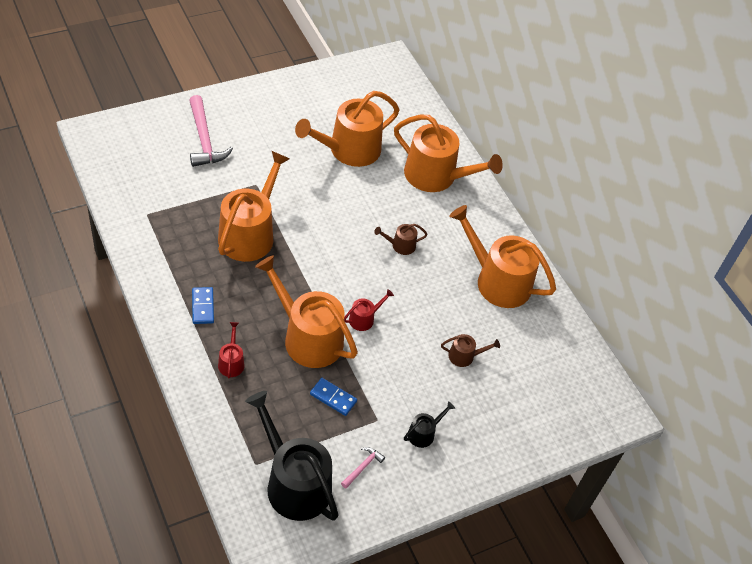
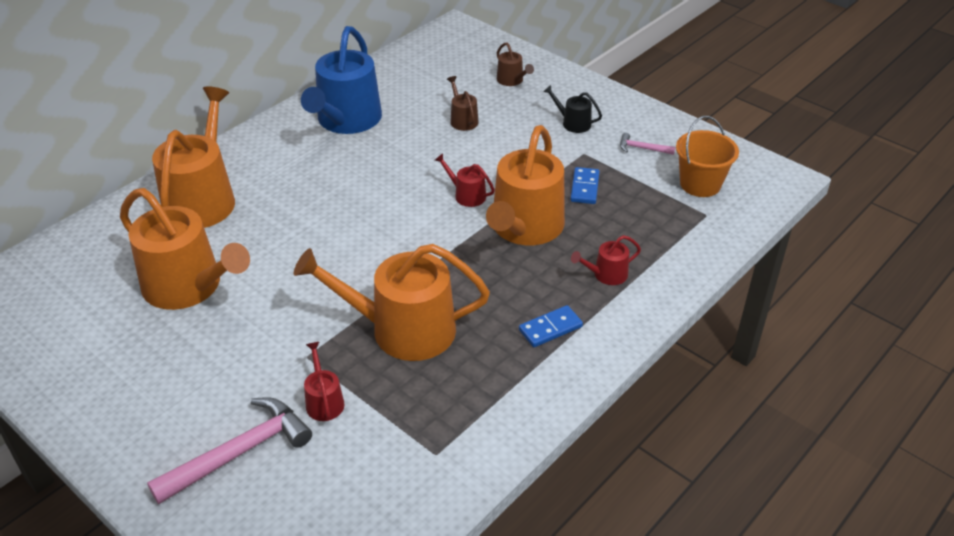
camera: 105 degrees left, 10 degrees down
(216, 181) = (324, 401): none -> red watering can
(294, 483) = (700, 184): black watering can -> orange bucket
(400, 245) = (339, 197): brown watering can -> brown watering can (512, 80)
(497, 281) = (346, 120): orange watering can -> blue watering can

